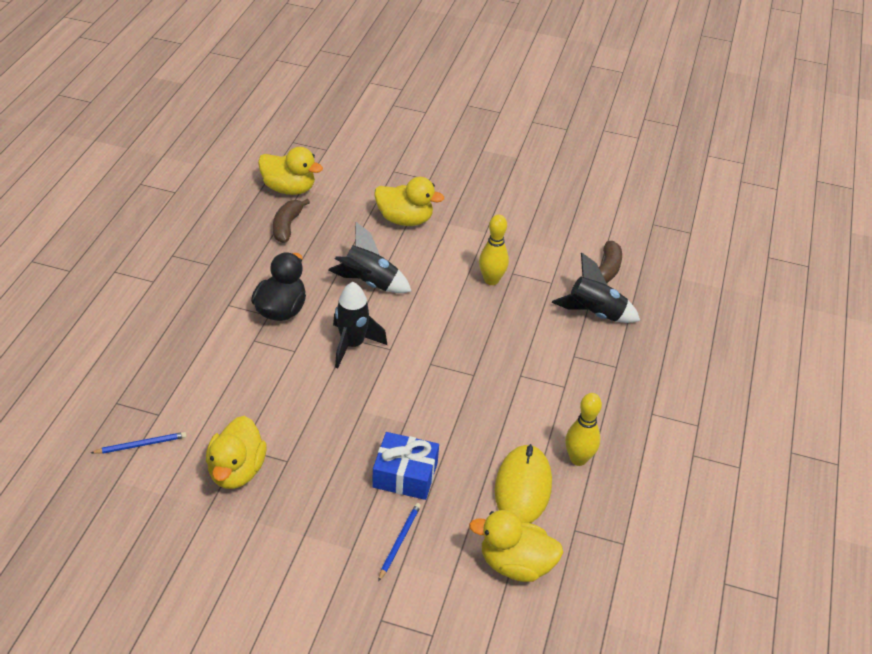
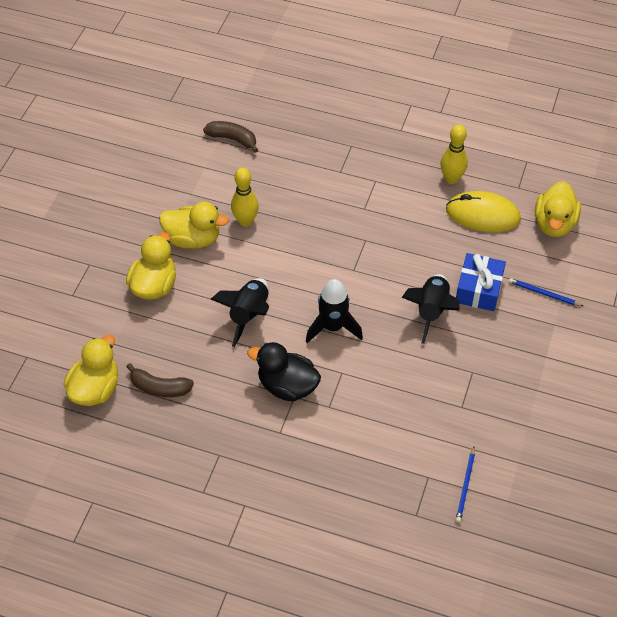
camera: 85 degrees left, 10 degrees up
(141, 445) = (465, 486): blue pencil -> blue pencil turned 150 degrees counterclockwise
(236, 471) = (487, 408): yellow duck -> yellow duck (193, 239)
(595, 314) = (289, 153): black rocket -> black rocket (431, 311)

